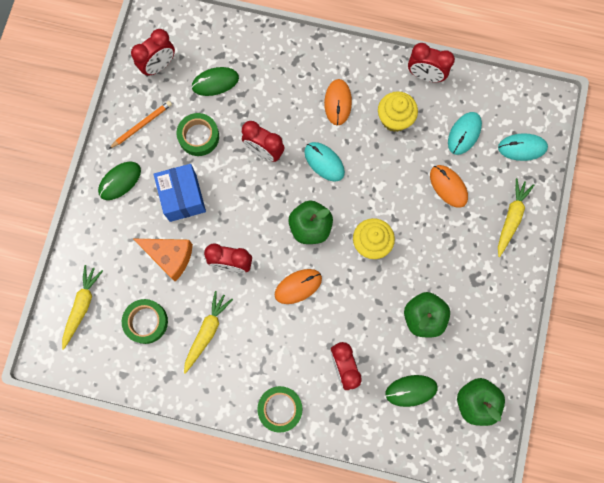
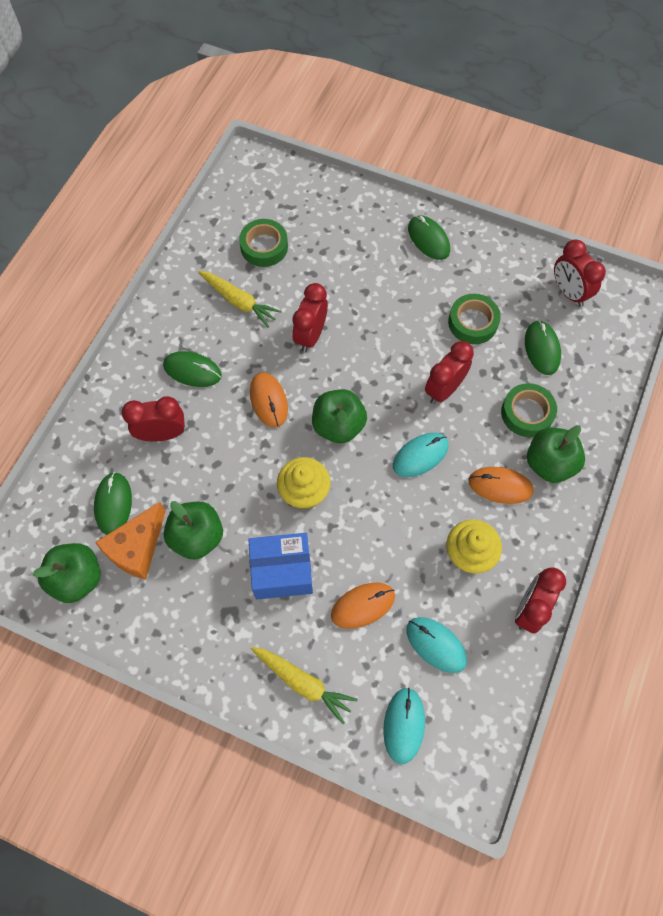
camera: 100 degrees right, 10 degrees down
(82, 306) = (294, 193): yellow carrot -> none
(142, 125) = (494, 267): orange pencil -> none
(170, 257) = (331, 276): orange cheese -> orange cheese (137, 548)
(182, 197) = (399, 297): blue box -> blue box (282, 571)
(280, 408) = (135, 361): green tape -> green tape (527, 413)
(281, 356) = (192, 370): none -> green mouse
(313, 70) = (549, 463): none -> green apple

